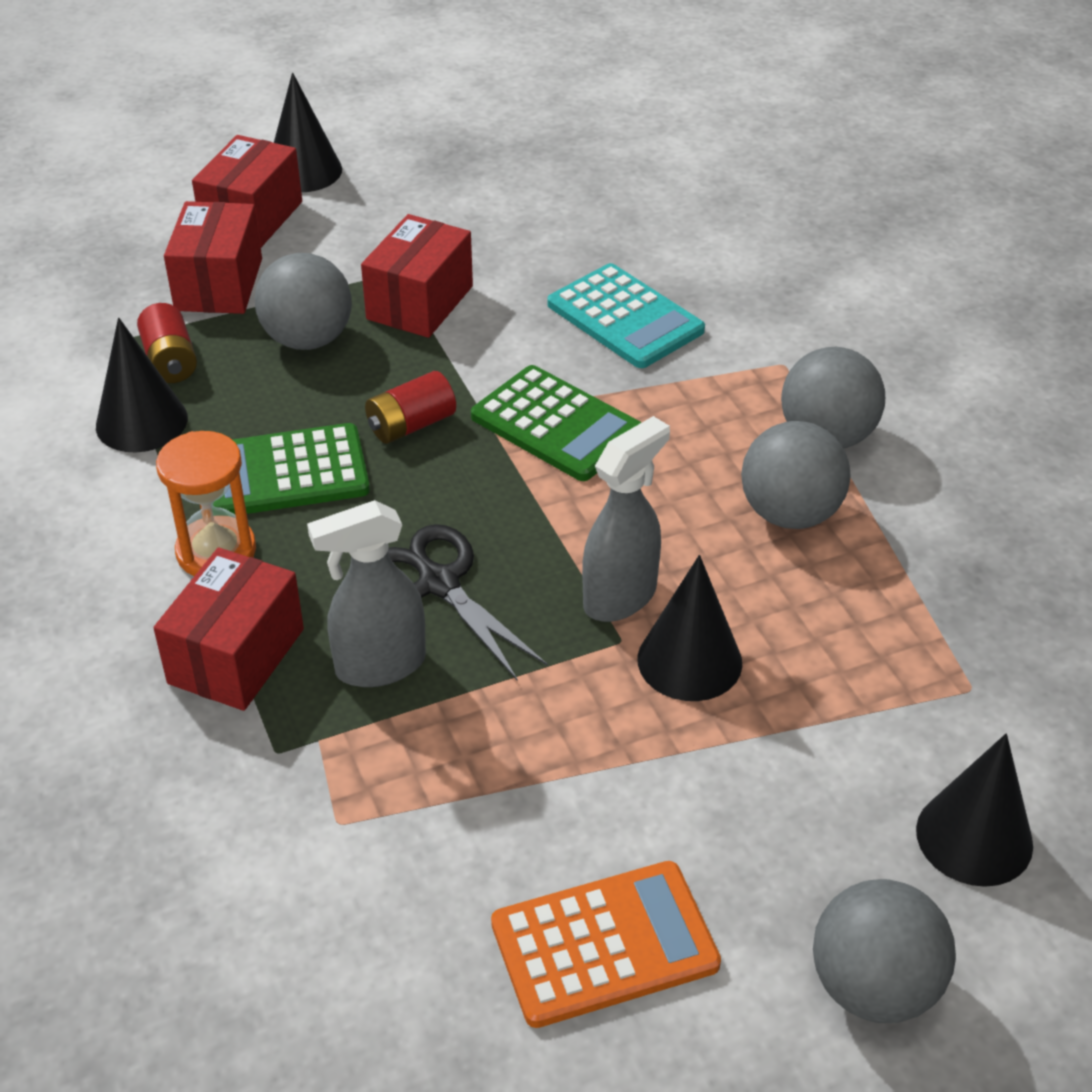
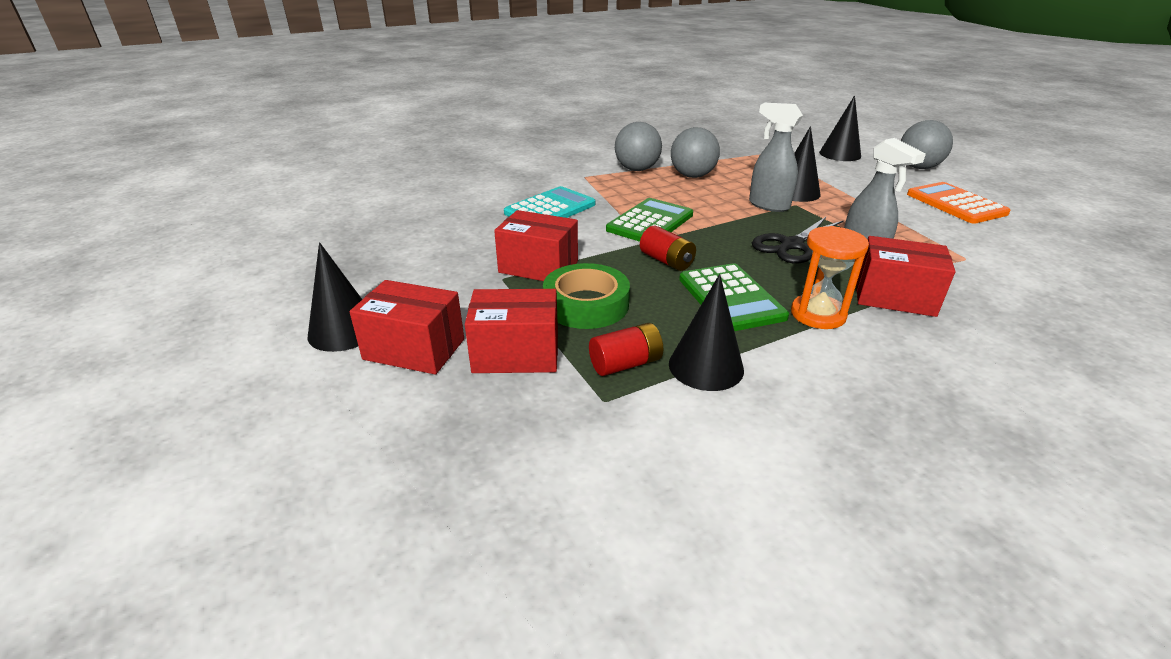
camera: 95 degrees left, 10 degrees down
(308, 339) = (586, 304): grey ball -> green tape

